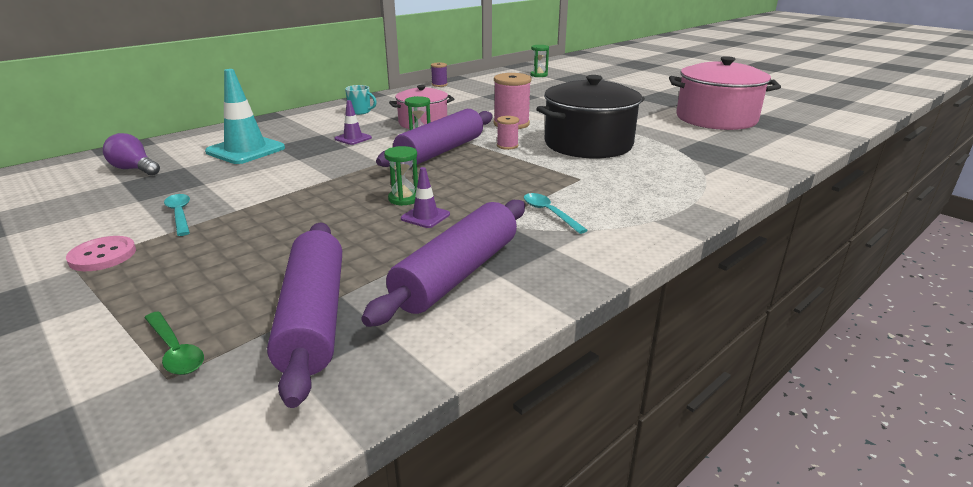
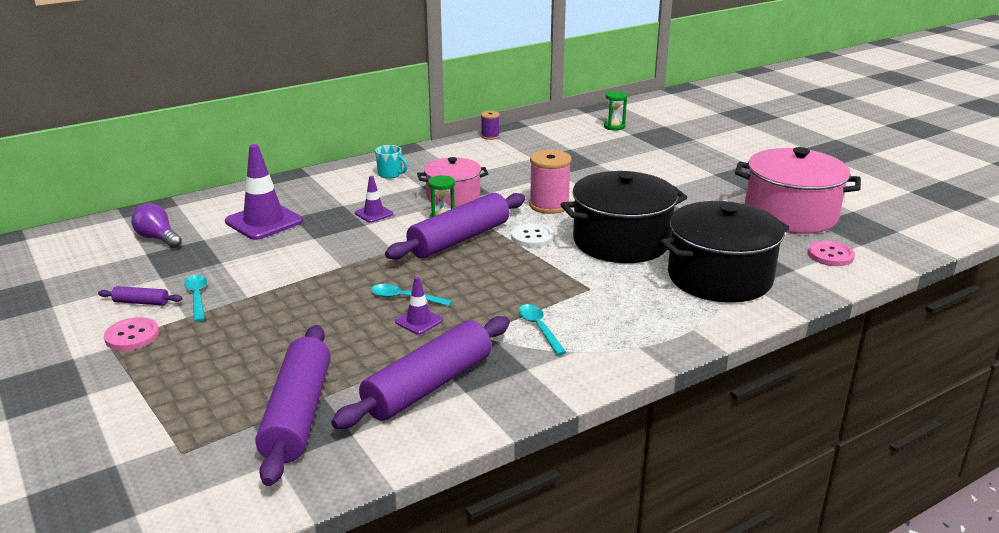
camera: 10 degrees right, 0 degrees up
(115, 223) = (141, 302): none -> purple rolling pin
(175, 351) = (188, 431): green spoon -> none
(245, 150) = (264, 221): turquoise traffic cone -> purple traffic cone
(404, 199) = (404, 298): green hourglass -> turquoise spoon
(507, 146) = (532, 237): pink spool -> white button
(690, 163) = (719, 277): none -> black pot
(769, 142) = (830, 255): none -> pink button

